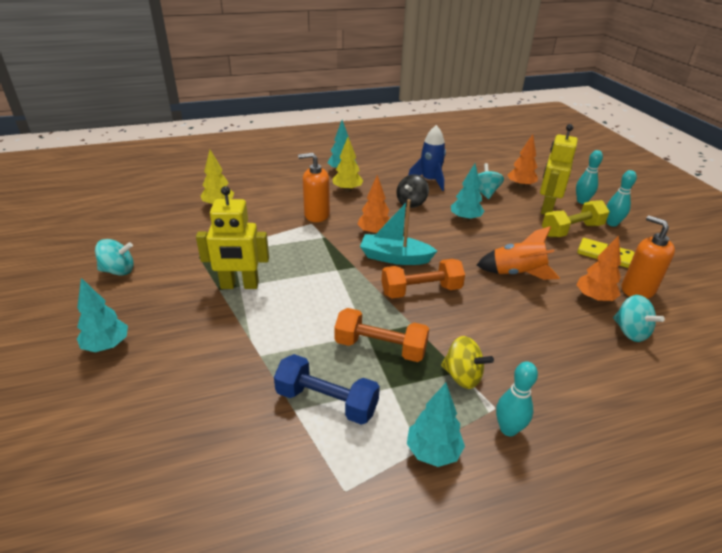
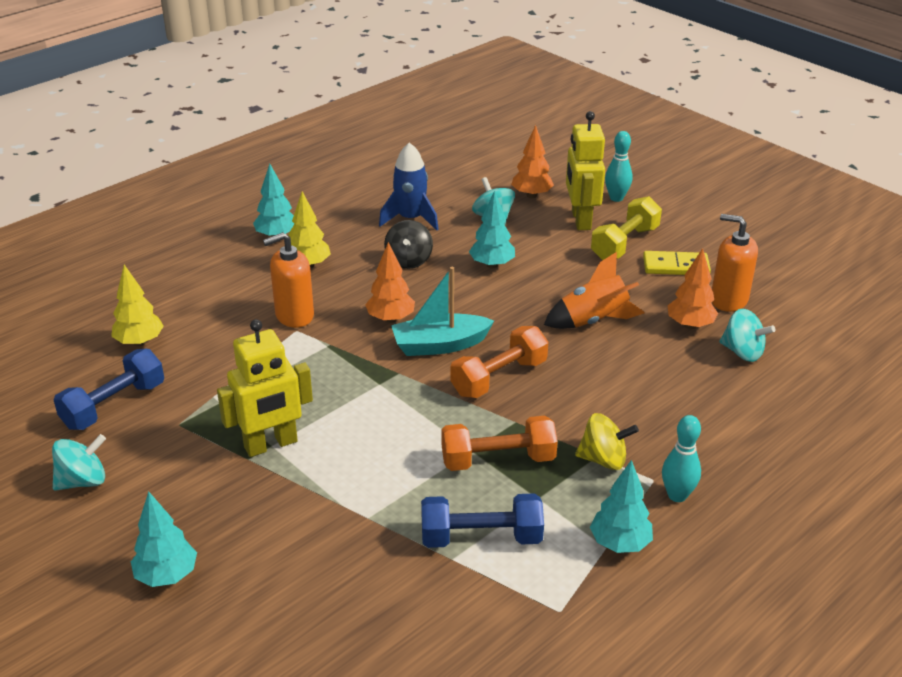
camera: 25 degrees left, 0 degrees up
(174, 234) = (114, 405): none -> blue dumbbell
(612, 223) = (665, 220): turquoise bowling pin -> none

